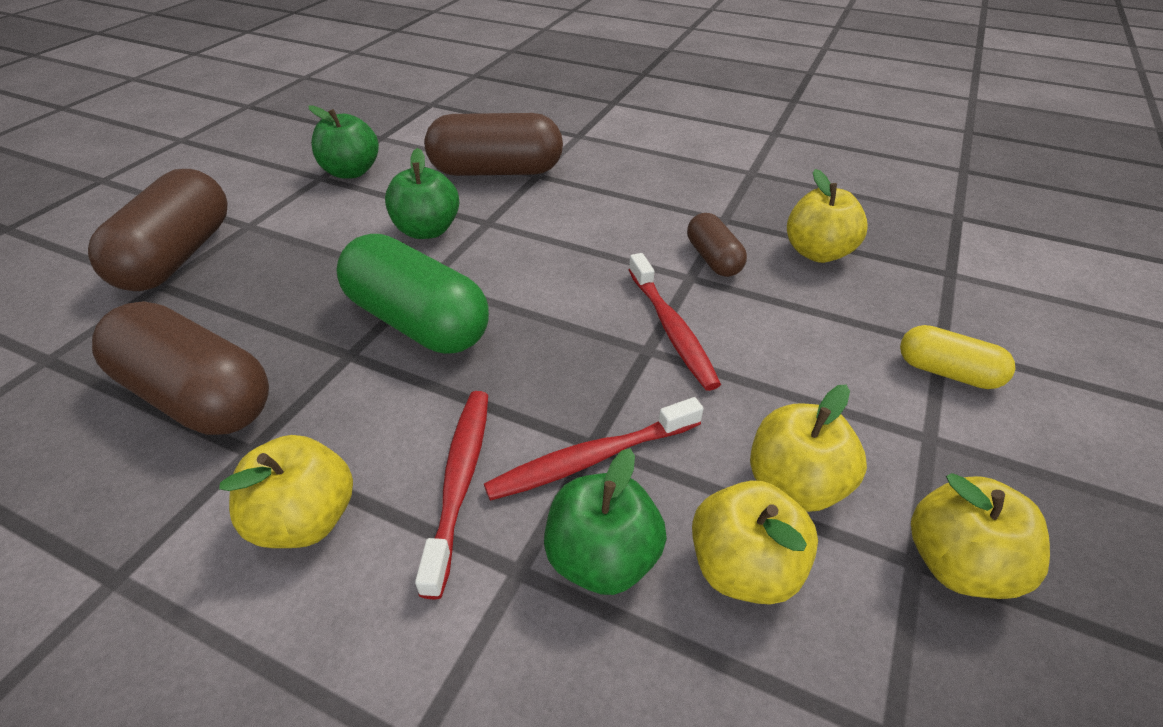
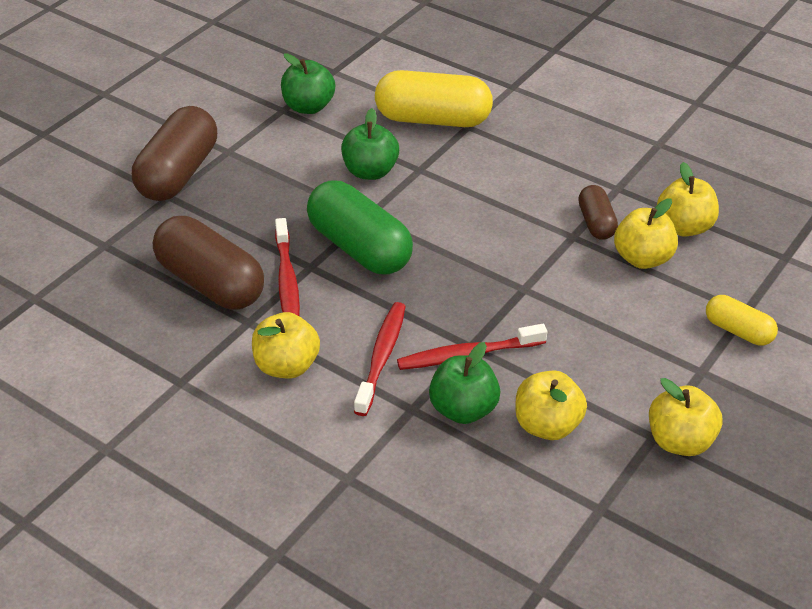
camera: 10 degrees right, 0 degrees up
(496, 171) = (433, 119): brown capsule -> yellow capsule
(671, 329) = (546, 275): red toothbrush -> red toothbrush (287, 280)
(795, 485) = (596, 386): yellow apple -> yellow apple (642, 258)

